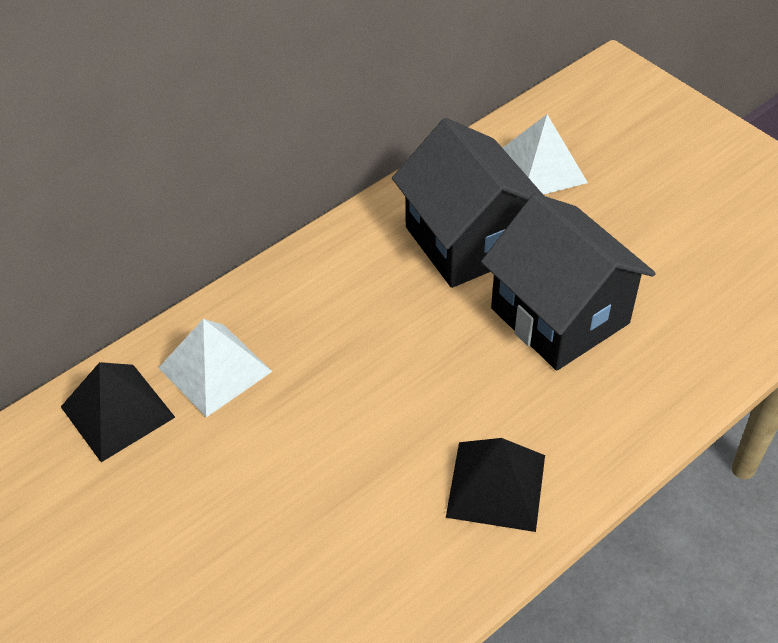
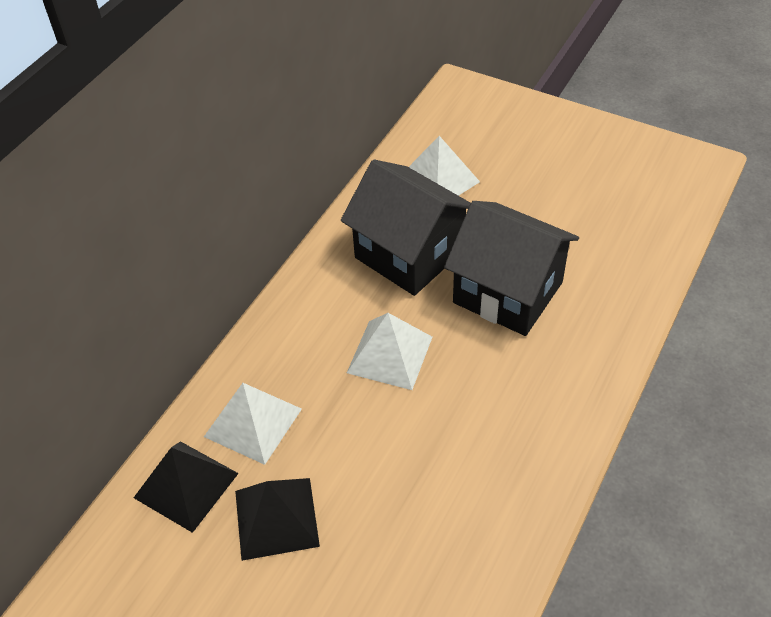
camera: 20 degrees left, 0 degrees up
(394, 343) = (390, 354): none -> white pyramid
(496, 486) = (522, 441): black pyramid -> black pyramid (276, 518)

